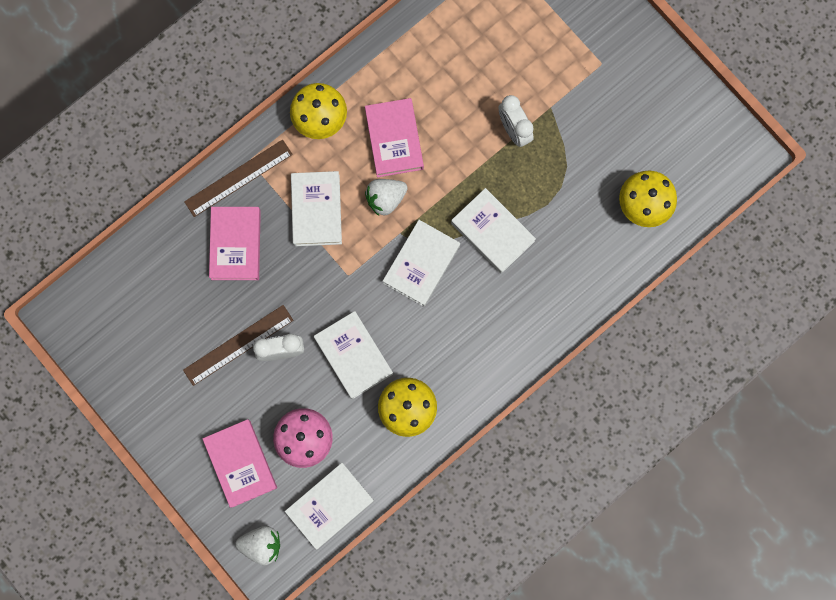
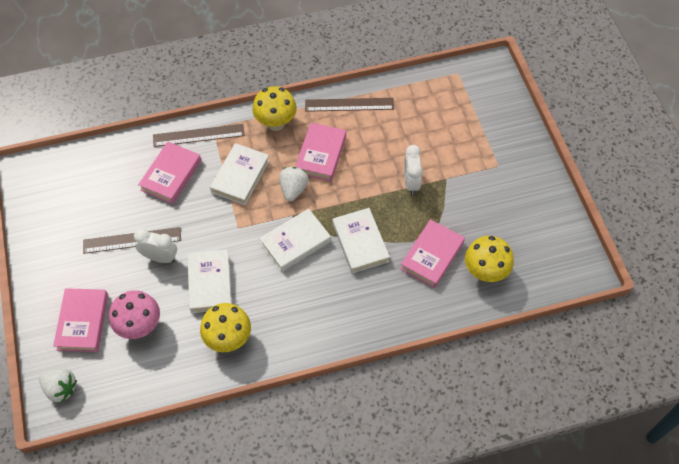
camera: 25 degrees right, 20 degrees down
(330, 506) = (129, 383): white book -> none
(385, 199) = (293, 189): white strawberry -> white strawberry turned 105 degrees clockwise
(394, 56) = (349, 104): none -> brown ruler
(577, 212) = (432, 256): none -> pink book

